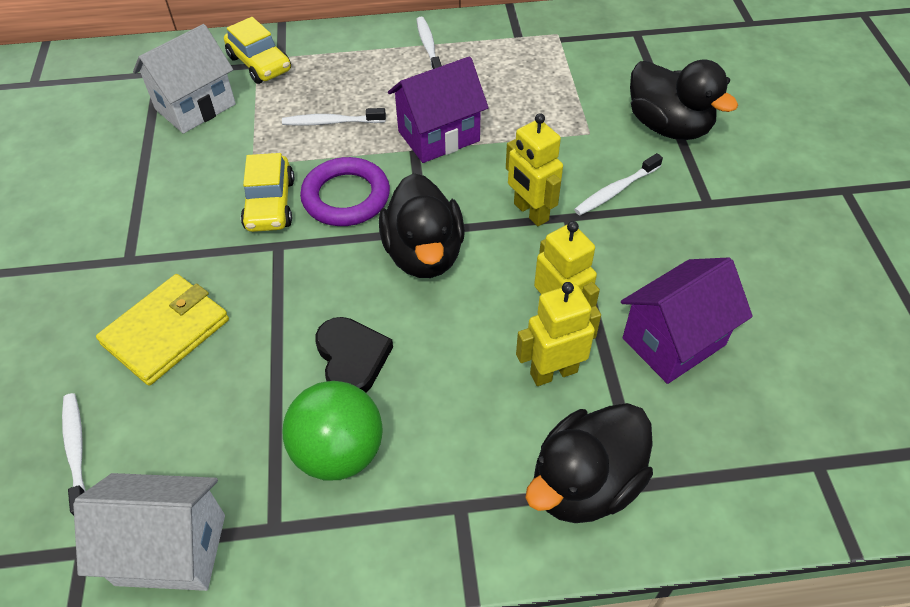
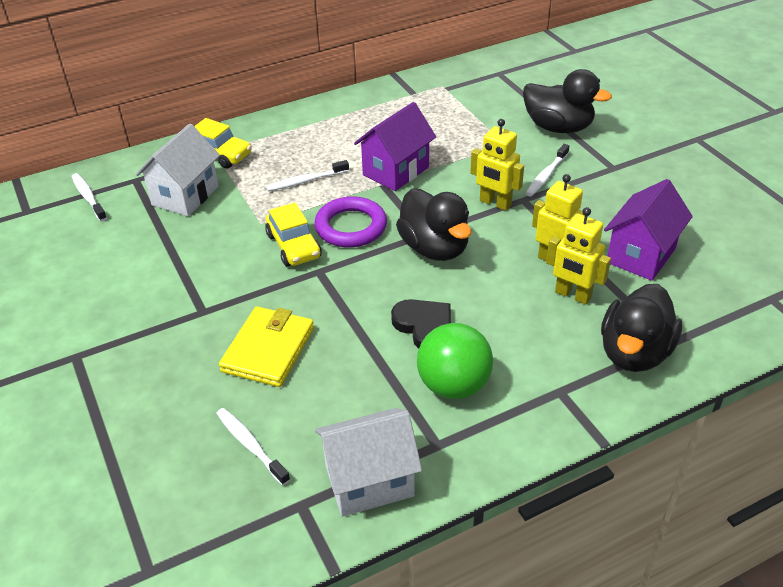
camera: 20 degrees left, 10 degrees down
(428, 47) = (349, 114): white toothbrush -> white toothbrush (88, 197)
(553, 372) = (572, 295): yellow robot -> yellow robot turned 105 degrees counterclockwise

